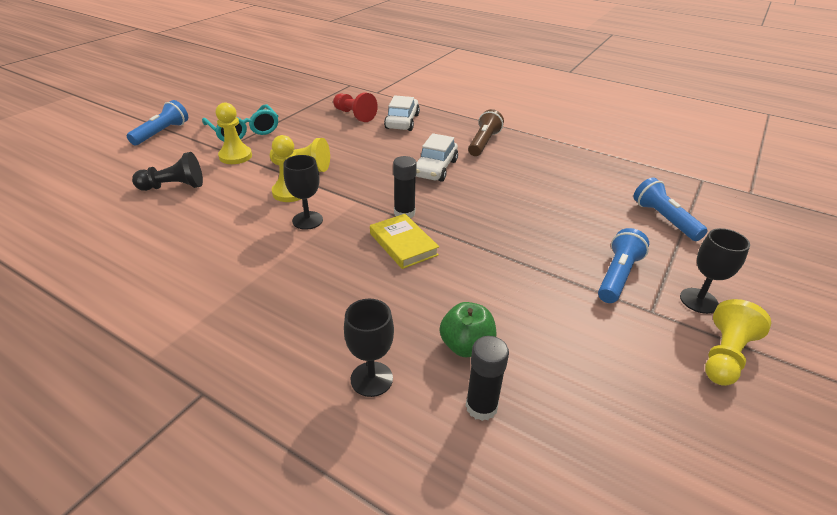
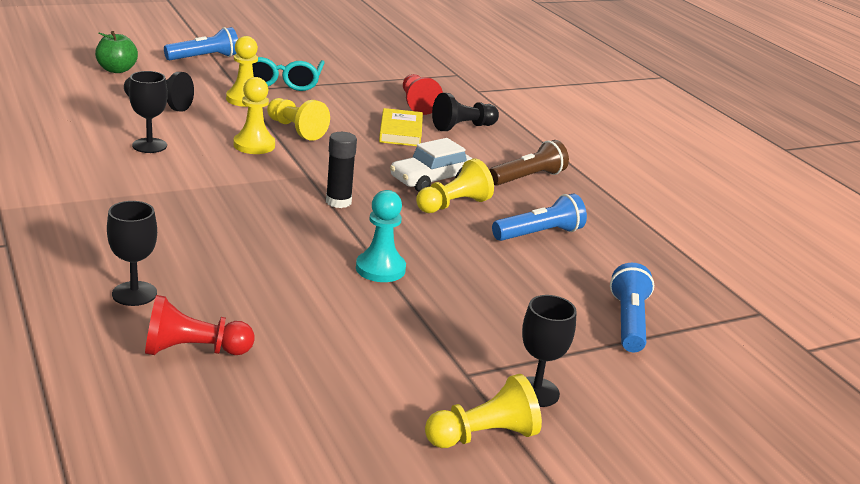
camera: 30 degrees right, 10 degrees down
(307, 220) = (238, 172): black goblet -> black goblet (149, 145)
(402, 121) = (463, 127): white car -> black pawn
(403, 244) = (299, 223): yellow book -> yellow book (400, 131)
(466, 346) = (242, 312): green apple -> green apple (117, 70)
(472, 182) = (453, 205): none -> yellow pawn
(481, 407) = (193, 350): black glue stick -> red pawn
(498, 255) = (380, 269): none -> turquoise pawn
(617, 276) = (479, 336): blue flashlight -> blue flashlight (539, 234)

